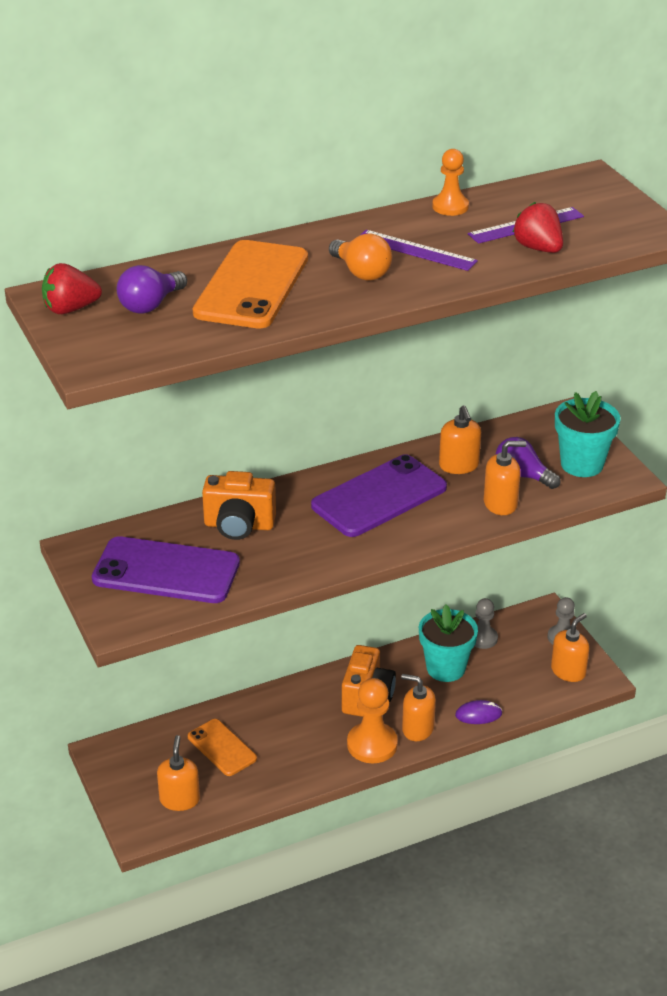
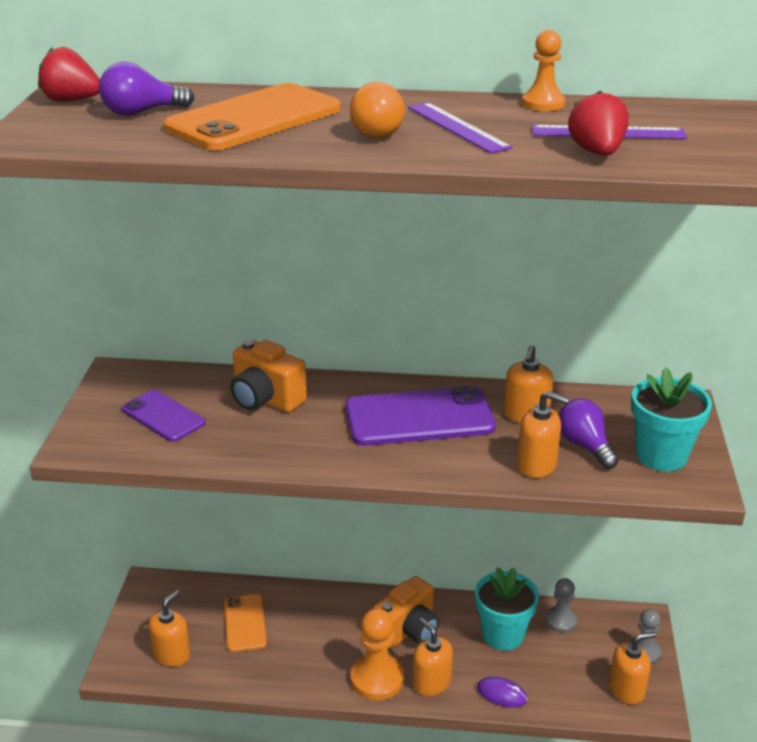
camera: 30 degrees right, 5 degrees down
(166, 571) = (163, 416): purple phone -> purple phone, size x0.59

